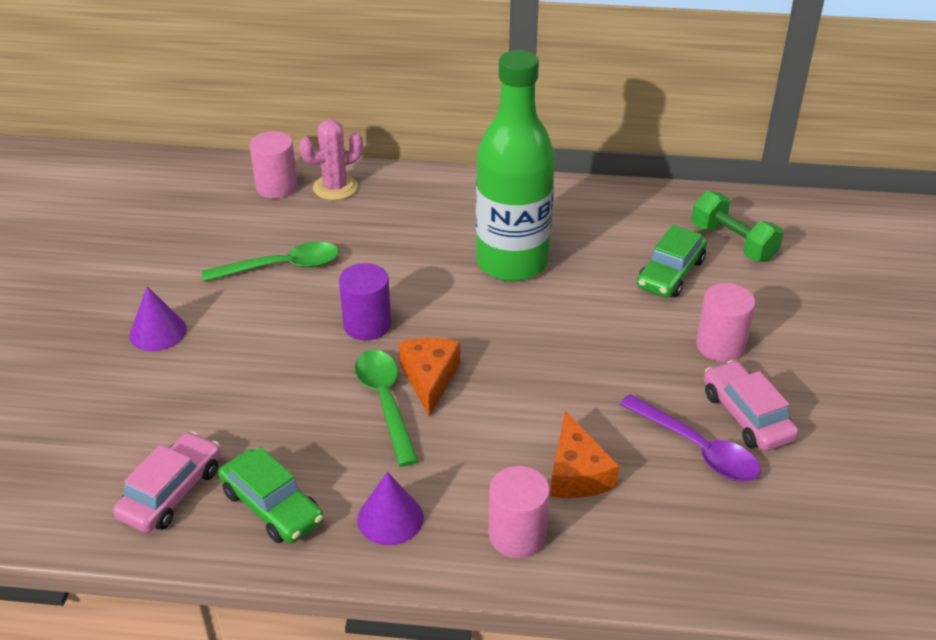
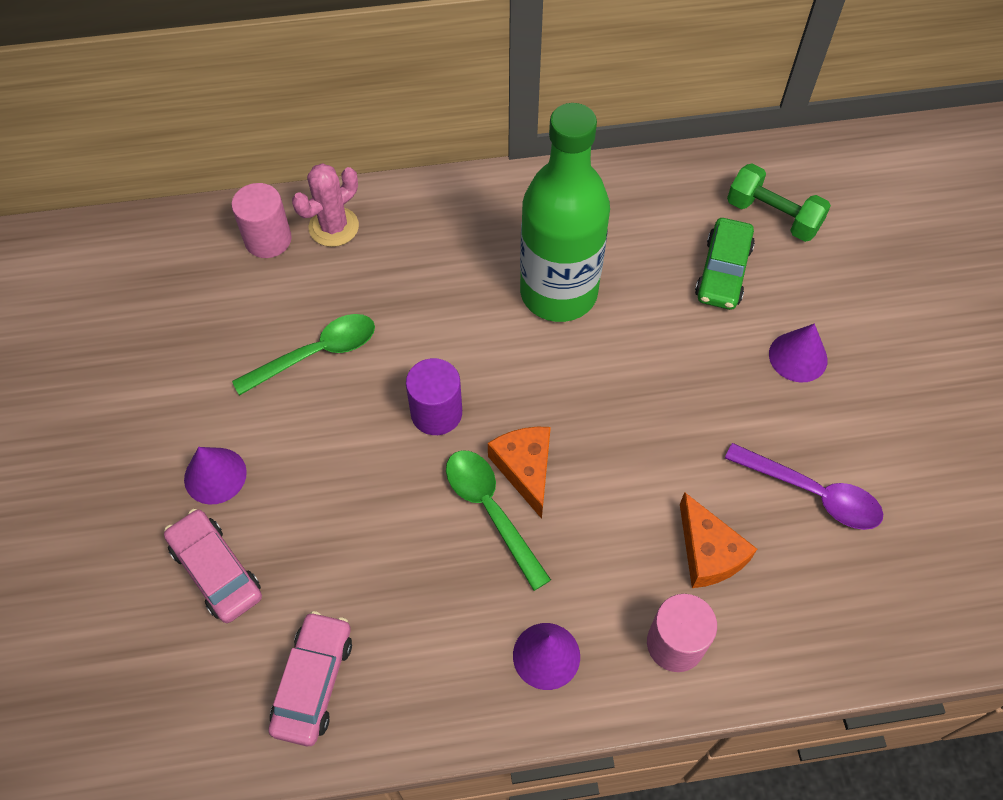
camera: 15 degrees left, 20 degrees up
(272, 506) = (423, 673): green car -> none
(720, 345) = (798, 357): pink cylinder -> purple cone
(747, 416) = (847, 440): pink car -> pink car (216, 570)

